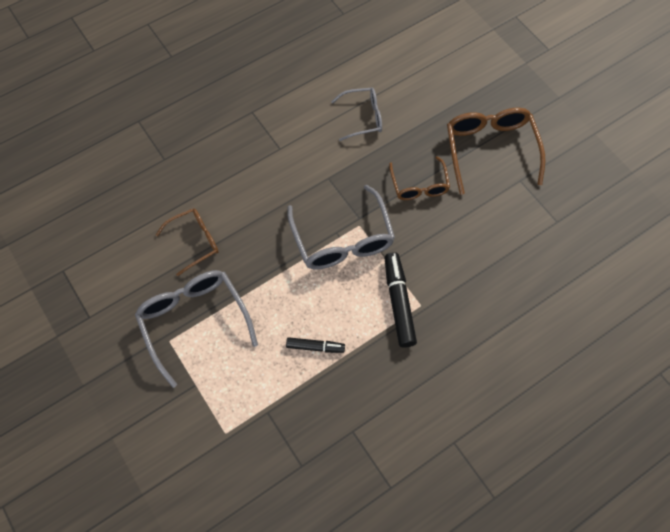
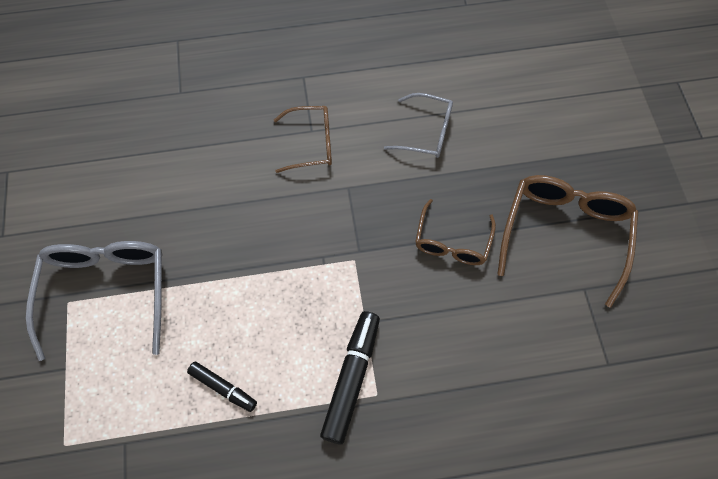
camera: 25 degrees right, 0 degrees up
(194, 242) = (159, 199): brown glasses -> brown glasses (311, 144)
(342, 239) = (325, 268): grey glasses -> none

